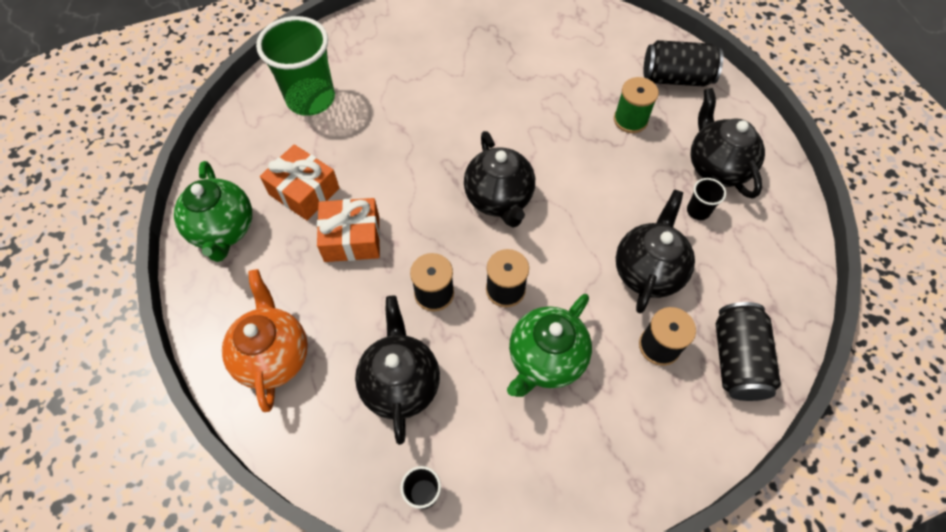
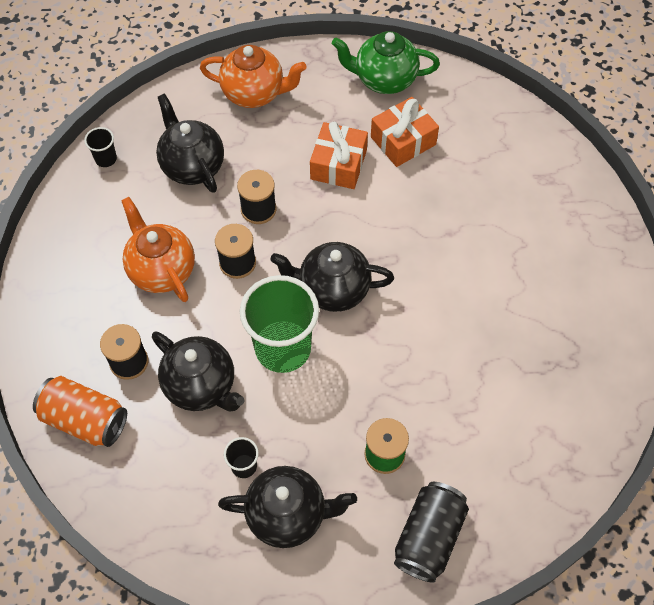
camera: 110 degrees right, 0 degrees up
(311, 99) = (514, 167): green cup -> green cup (283, 348)
(401, 383) = (192, 166): black teapot -> black teapot turned 135 degrees counterclockwise
(545, 359) = (162, 270): green teapot -> orange teapot
(737, 360) = (85, 419): black can -> orange can

